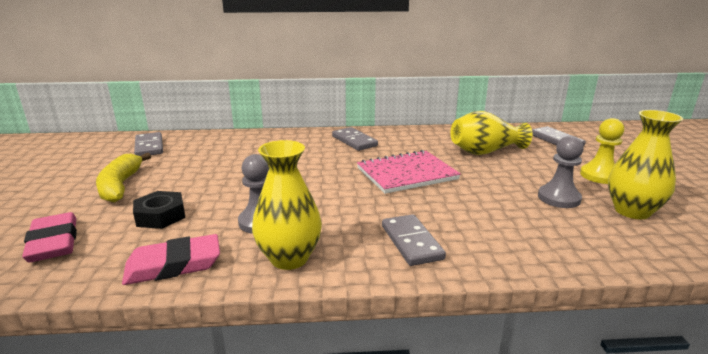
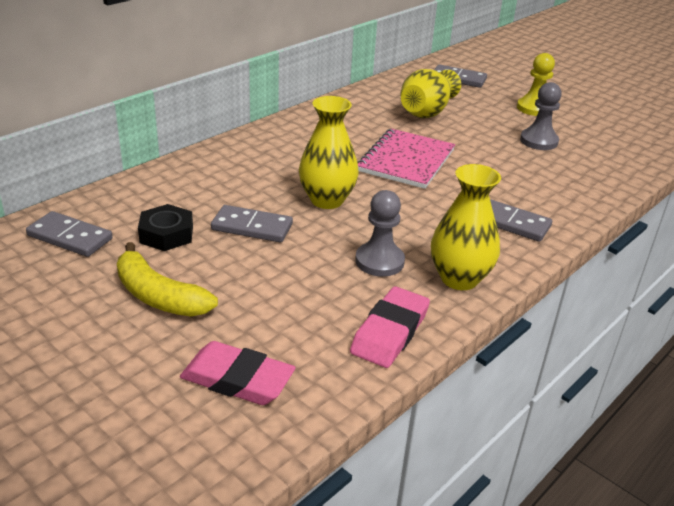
camera: 45 degrees left, 10 degrees up
(161, 216) = (280, 302): black nut -> black nut (166, 234)
(354, 141) = (296, 140): grey domino -> grey domino (252, 227)
(632, 211) = (590, 135): yellow vase -> yellow vase (327, 200)

